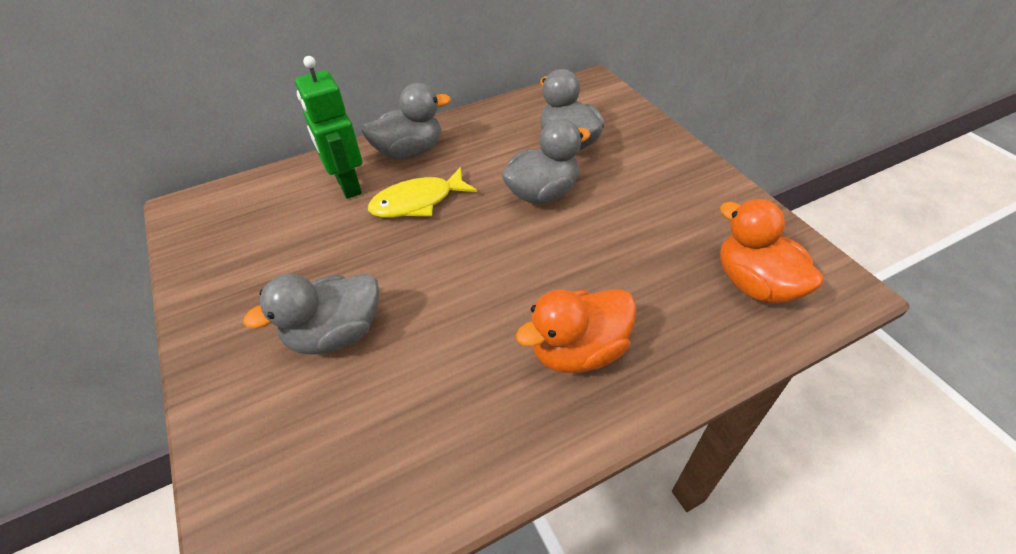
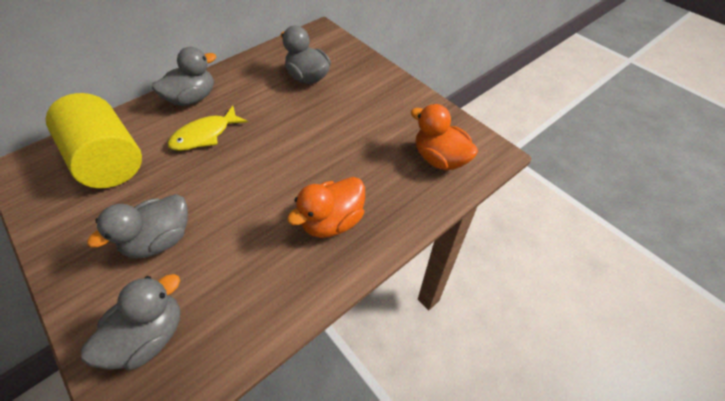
camera: 15 degrees left, 5 degrees up
(291, 217) = (109, 160): none -> yellow cylinder
(347, 185) = (149, 130): green robot -> none
(542, 193) = (295, 116): grey duck -> grey duck (150, 336)

